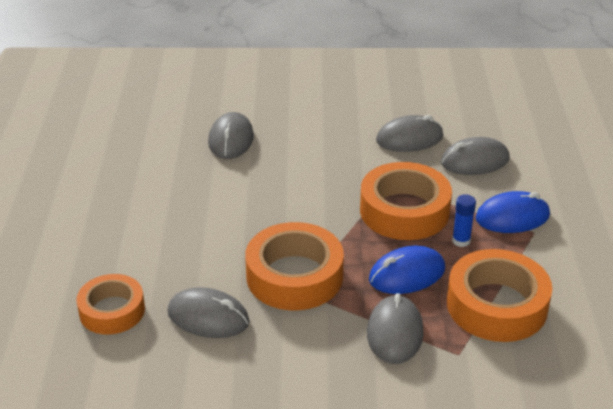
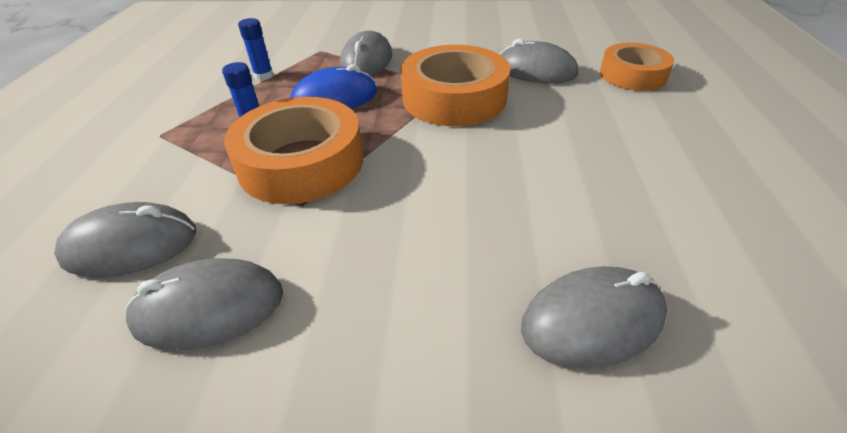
camera: 175 degrees left, 5 degrees up
(231, 139) = (592, 320): grey mouse -> grey mouse turned 60 degrees clockwise
(496, 305) = (264, 76): orange tape -> blue glue stick
(512, 217) = (166, 152): blue mouse -> none

